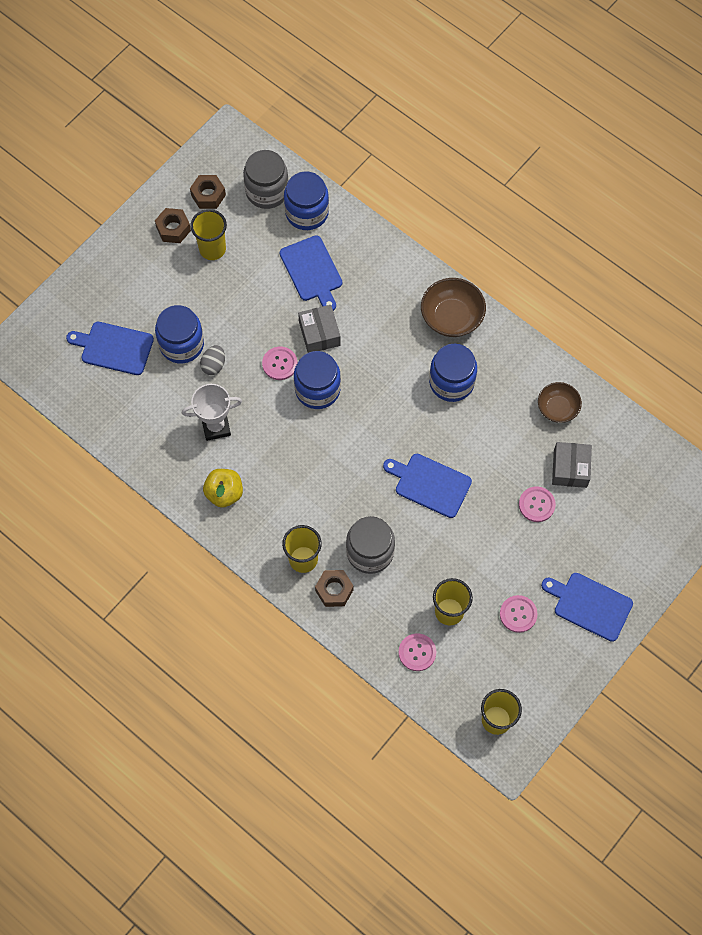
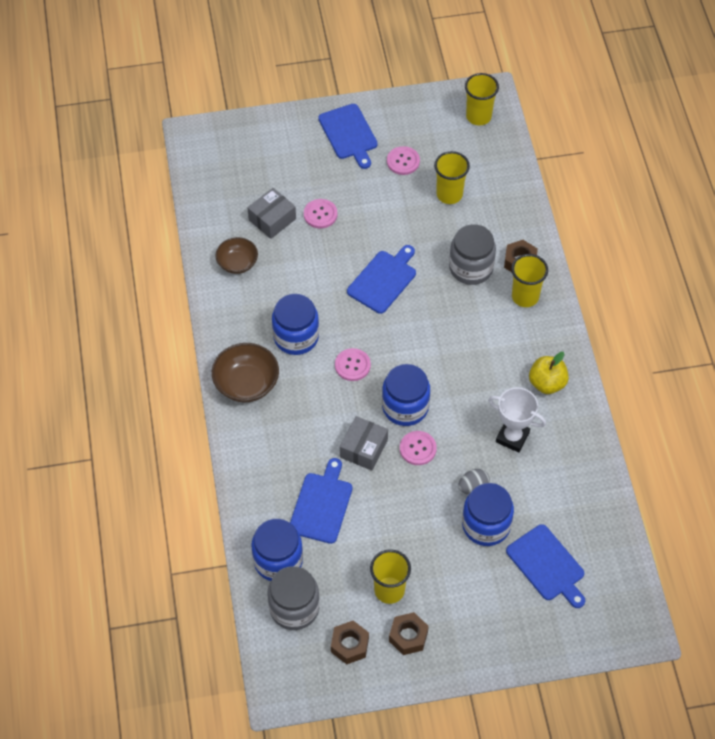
camera: 140 degrees left, 10 degrees down
(417, 652) = (495, 186): pink button -> pink button (352, 365)
(430, 484) = (383, 280): blue cutting board -> blue cutting board turned 120 degrees counterclockwise

